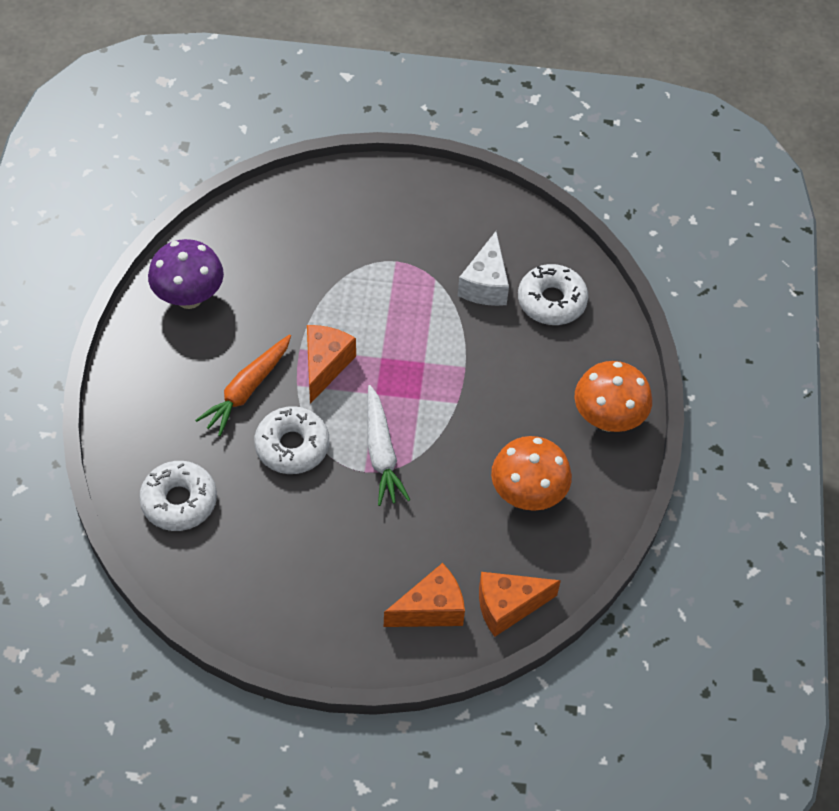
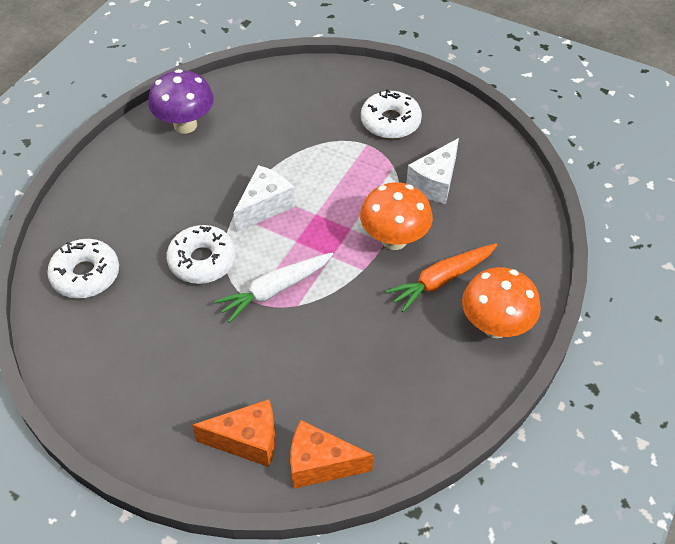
camera: 25 degrees right, 5 degrees down
(247, 390) = (191, 206): orange carrot -> orange carrot (441, 280)
(325, 366) = (265, 206): orange cheese -> white cheese
(381, 453) = (275, 290): white carrot -> white carrot turned 45 degrees clockwise
(527, 495) = (388, 368): orange mushroom -> orange mushroom (394, 240)
(551, 301) = (488, 212): white donut -> white donut (390, 122)

